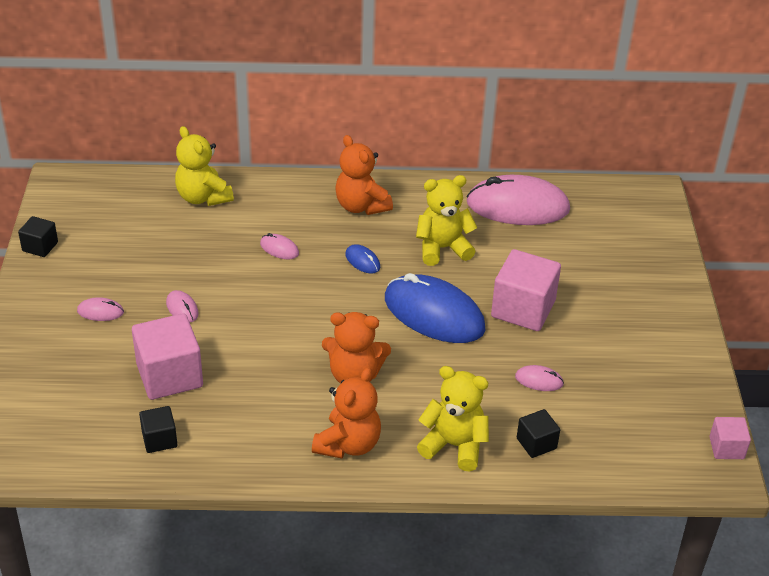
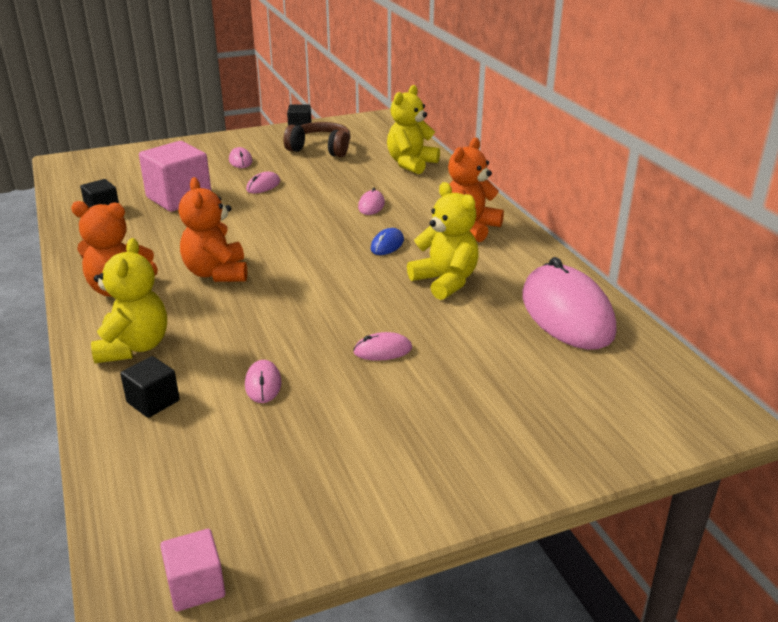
camera: 70 degrees right, 10 degrees down
(115, 246) = (320, 149): none -> brown headphones
(434, 314) = (334, 297): blue mouse -> none
(523, 309) = (382, 350): pink cube -> pink mouse

